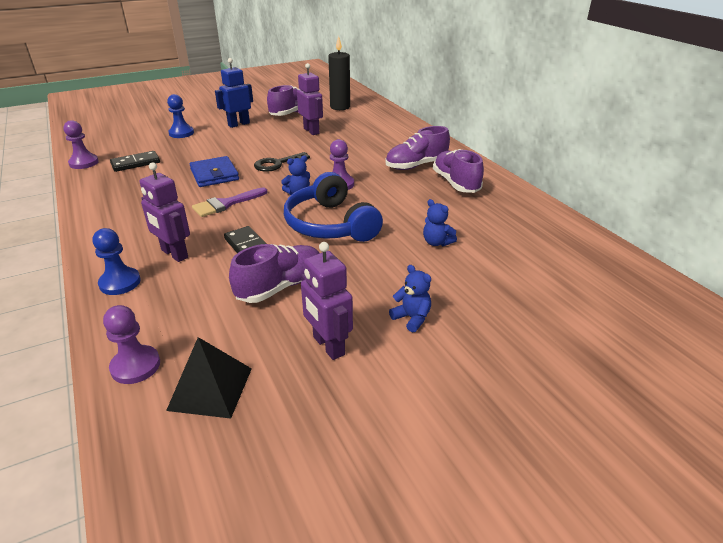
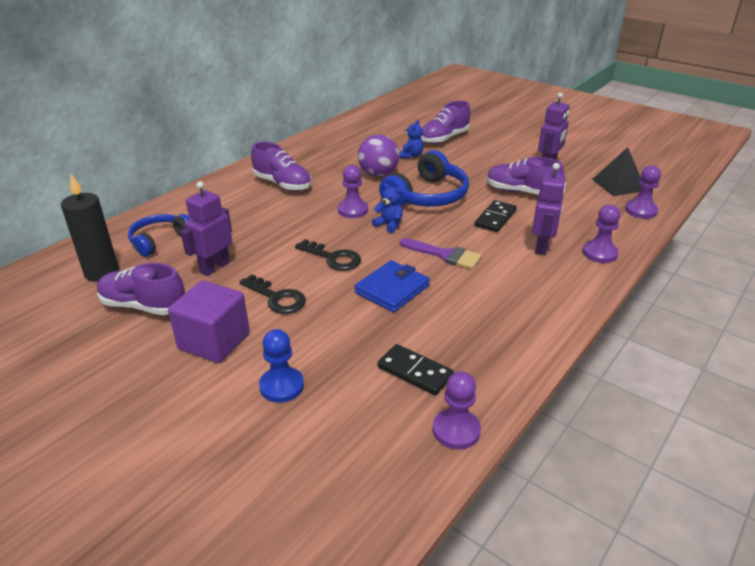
camera: 115 degrees left, 0 degrees up
(120, 283) = (599, 253): blue pawn -> purple pawn
(238, 124) = (214, 341): blue robot -> purple cube
(255, 142) = (277, 298): none -> black key
(363, 121) = (159, 240): none -> blue headphones
(401, 211) = (378, 174): none -> purple ball
(412, 318) = (498, 150): blue teddy bear -> none
(456, 183) = (309, 163): purple shoe -> purple shoe (444, 138)

